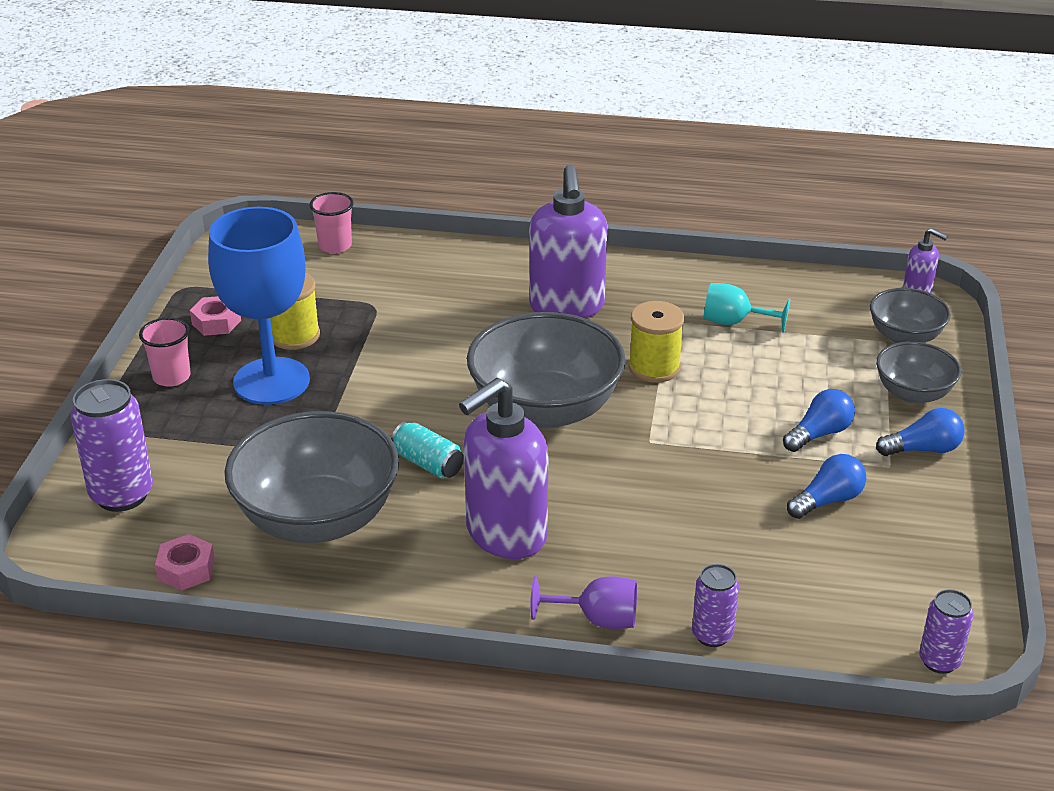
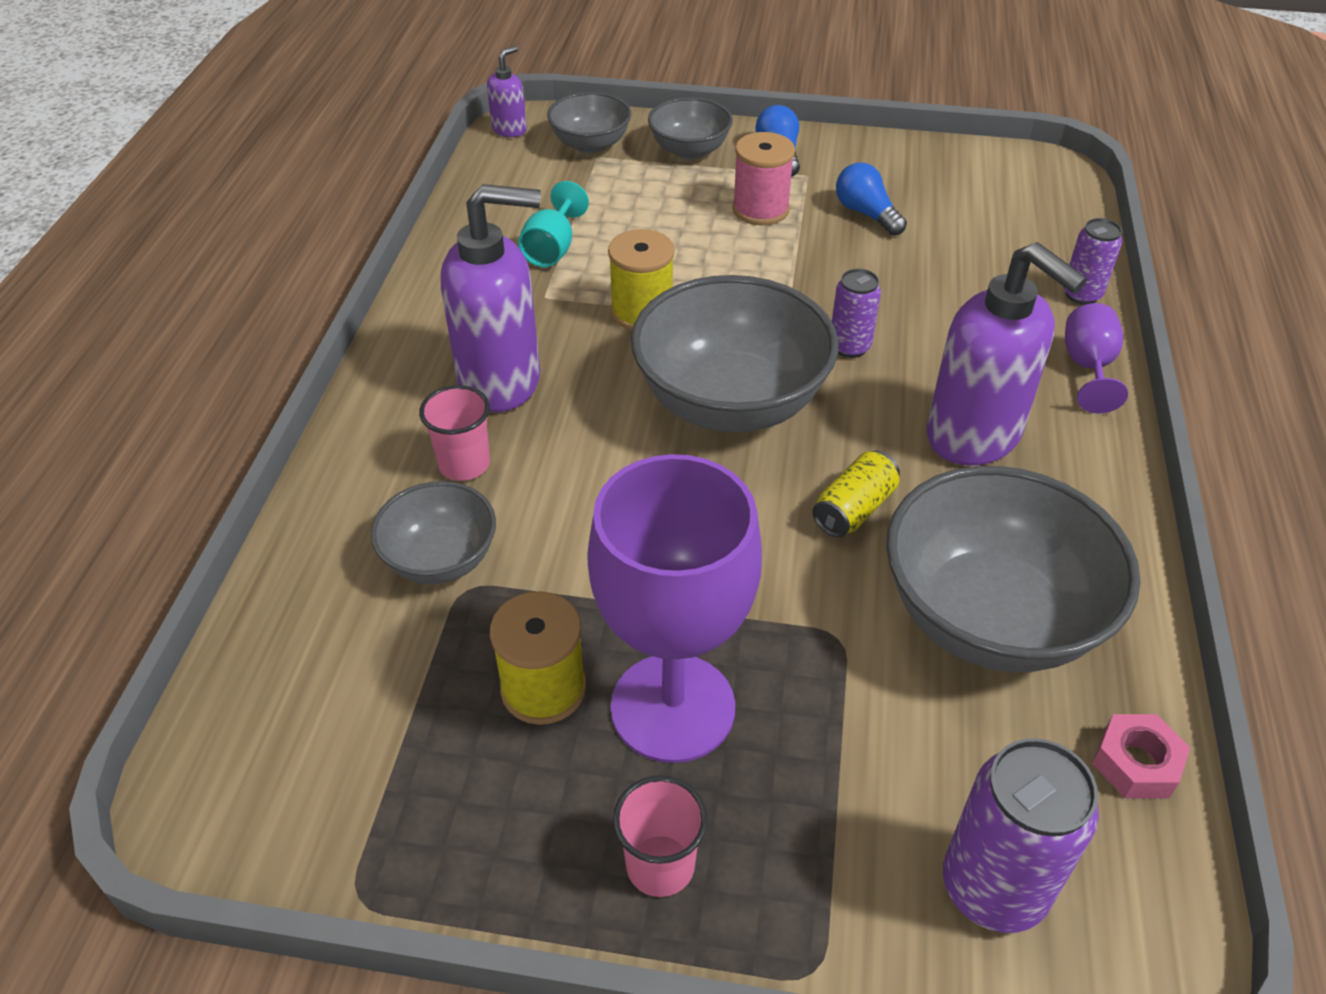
camera: 90 degrees left, 10 degrees up
(216, 322) = (490, 816): pink nut -> none
(271, 381) = (673, 707): blue goblet -> purple goblet
(335, 246) = (266, 655): pink cup -> pink cup (464, 464)
(398, 295) = (441, 559): none -> grey bowl
(428, 463) = (854, 509): turquoise can -> yellow can
(819, 434) = (760, 209): blue light bulb -> pink spool
(939, 661) = (1065, 178): purple can -> purple can (849, 347)

